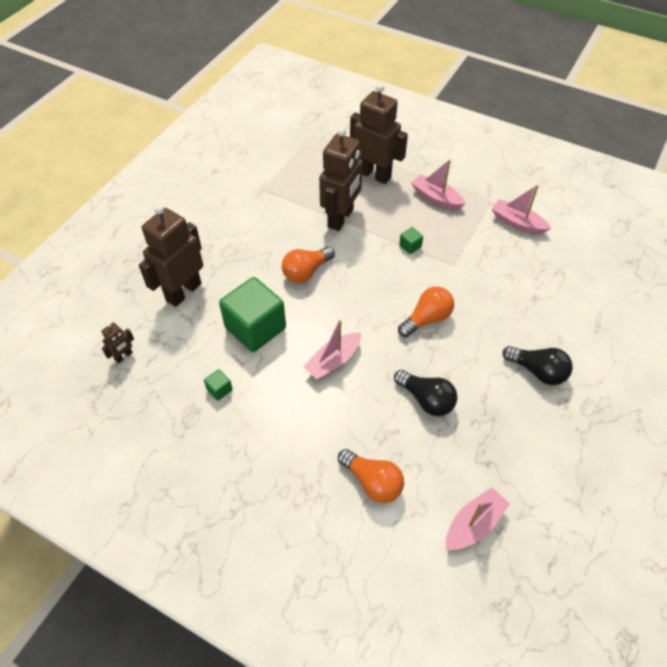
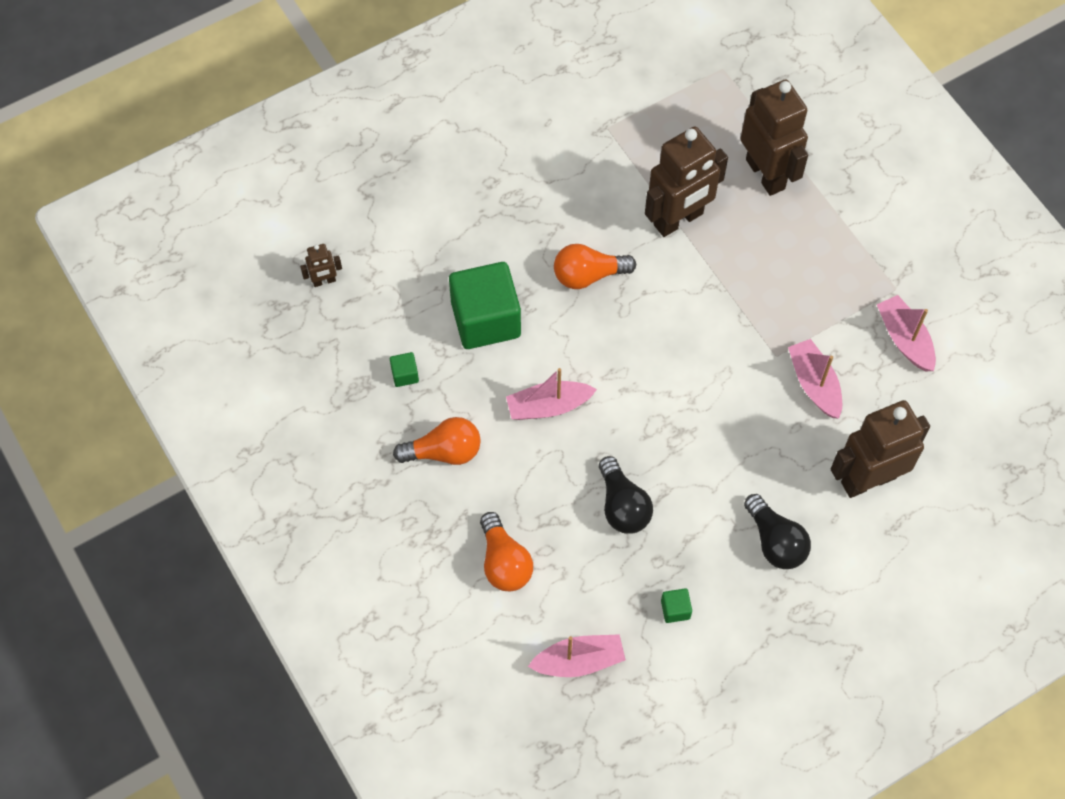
camera: 30 degrees right, 10 degrees up
(183, 292) = (430, 230): brown robot -> brown robot (868, 479)
(410, 246) = (739, 303): green cube -> green cube (675, 609)
(427, 319) = (691, 410): orange light bulb -> orange light bulb (444, 452)
(436, 198) = (823, 250): pink boat -> pink boat (814, 384)

